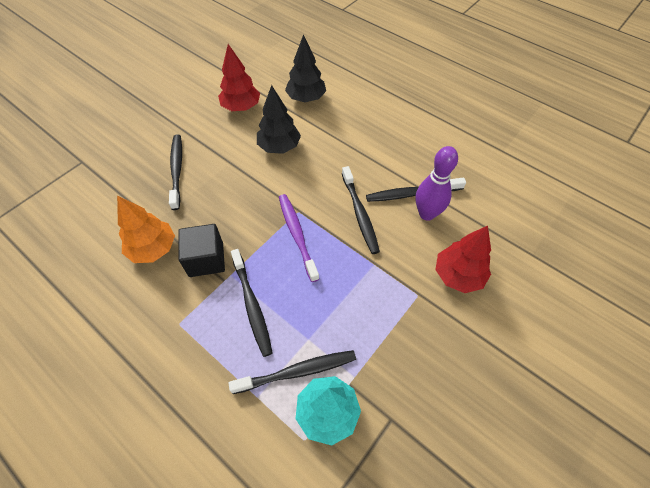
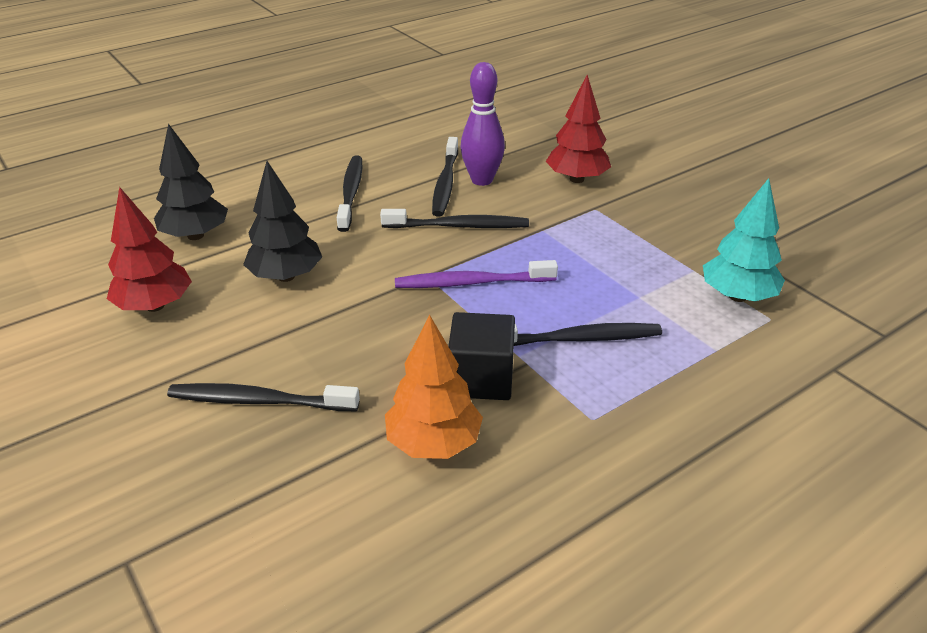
camera: 75 degrees left, 20 degrees down
(297, 371) = (684, 312): black toothbrush -> black toothbrush (351, 193)

